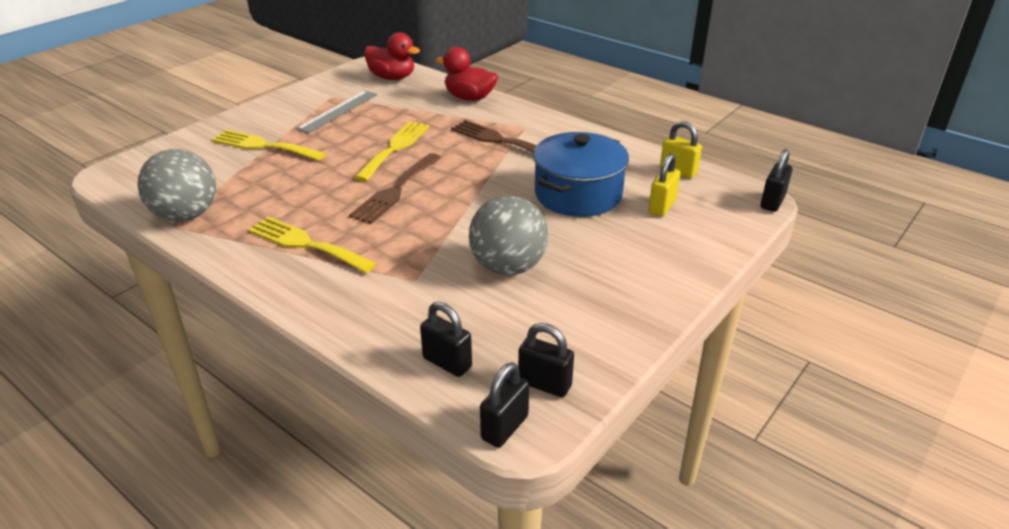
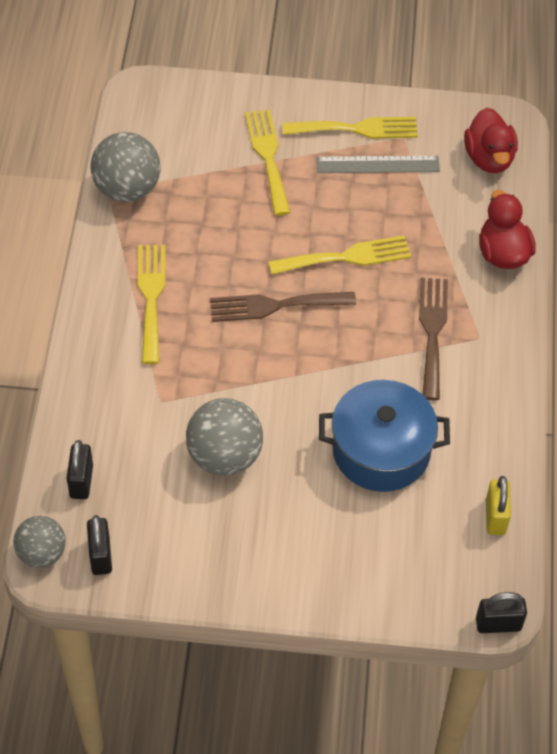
camera: 55 degrees right, 20 degrees up
(298, 108) = (357, 129): none -> yellow fork
(504, 427) = (42, 553): black padlock -> grey ball
(662, 207) = (413, 530): yellow padlock -> none

